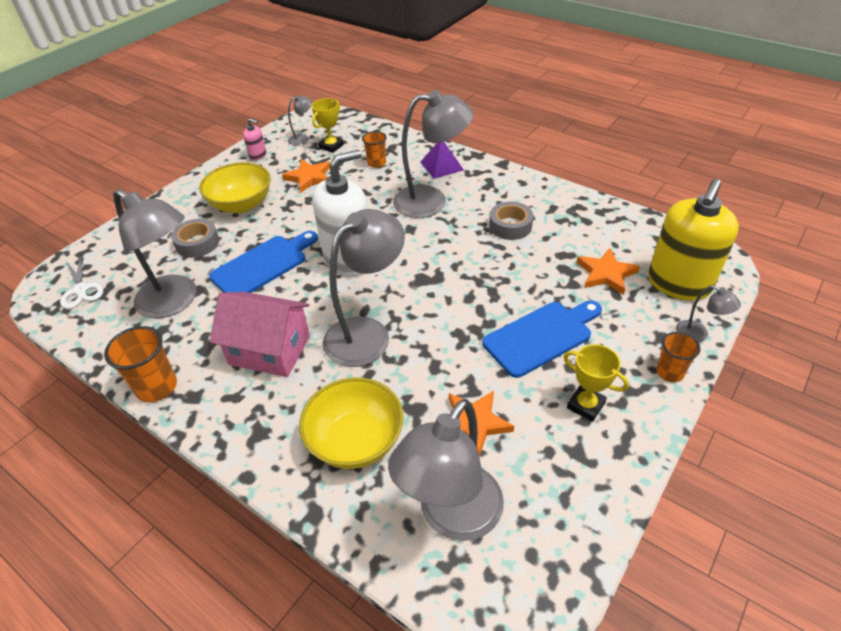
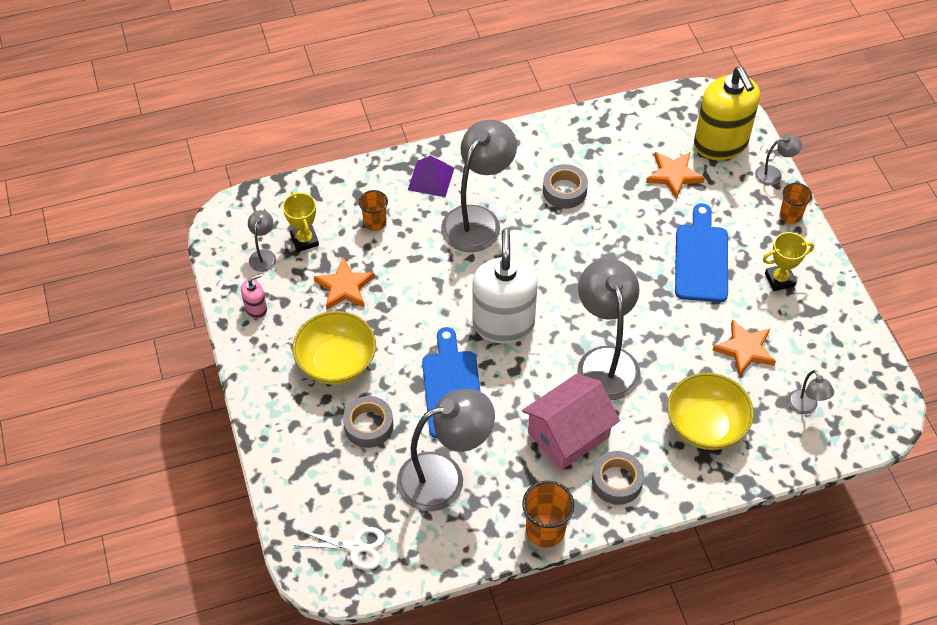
camera: 55 degrees left, 10 degrees up
(241, 408) = (617, 481): none -> grey tape
(452, 517) = (805, 407): grey lamp -> grey lamp, size x0.45

